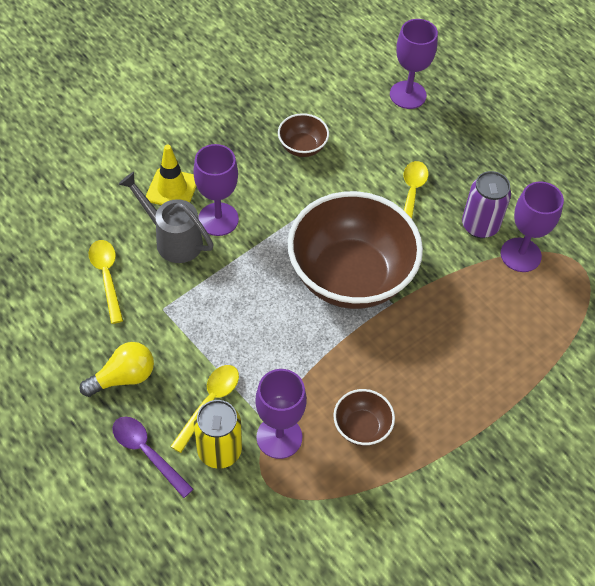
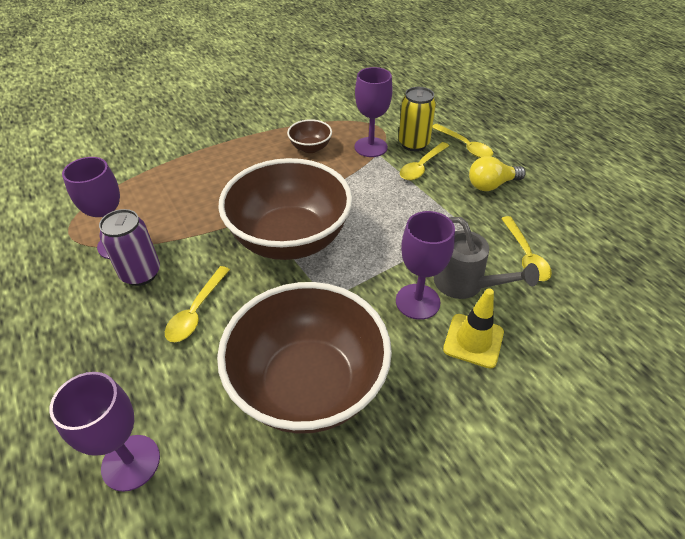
camera: 170 degrees left, 10 degrees down
(147, 452) = (465, 146): purple spoon -> yellow spoon
(302, 147) = (308, 385): brown bowl -> brown bowl, size x2.35

